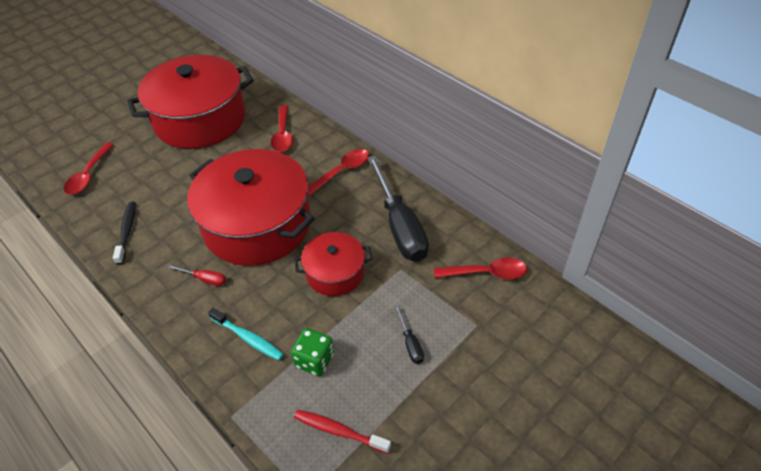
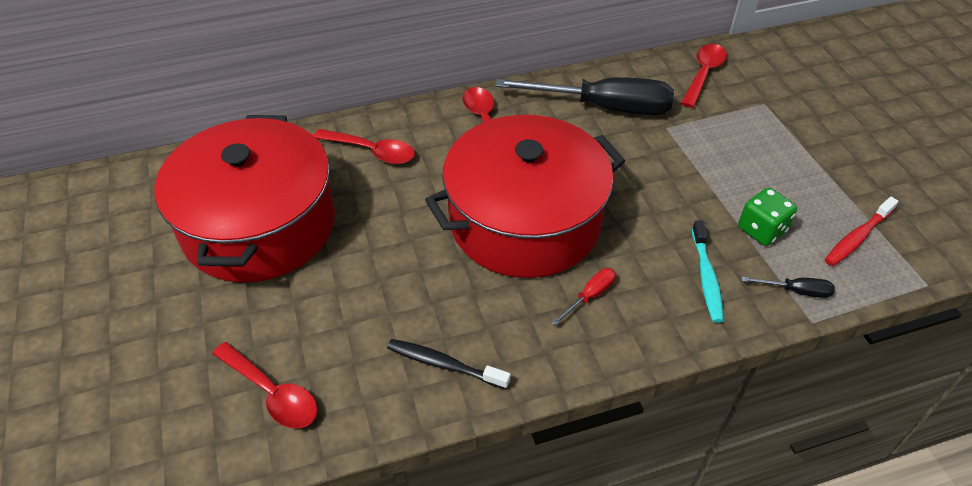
camera: 65 degrees left, 0 degrees up
(248, 338) = (706, 277): turquoise toothbrush -> turquoise toothbrush turned 120 degrees clockwise
(335, 273) = (644, 177): red pot -> none
(410, 343) = (768, 153): black screwdriver -> black screwdriver (796, 291)

